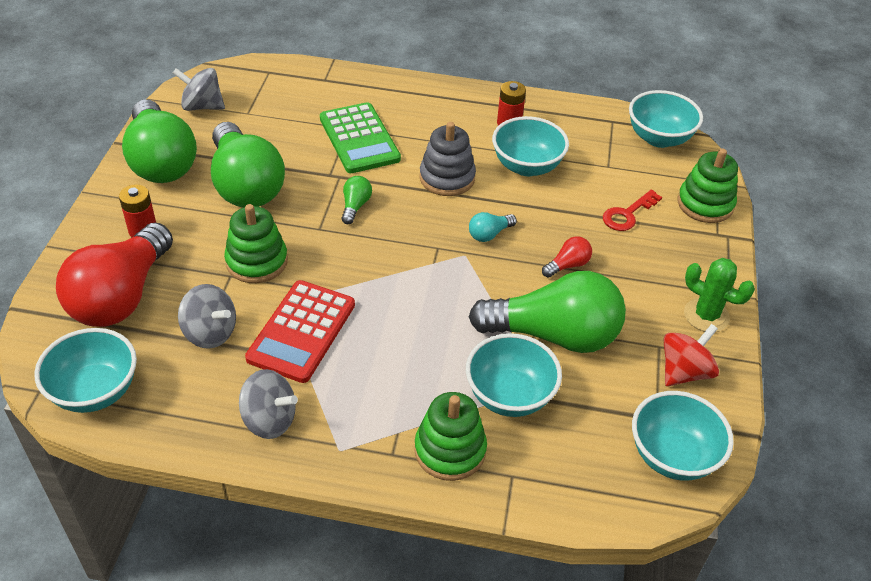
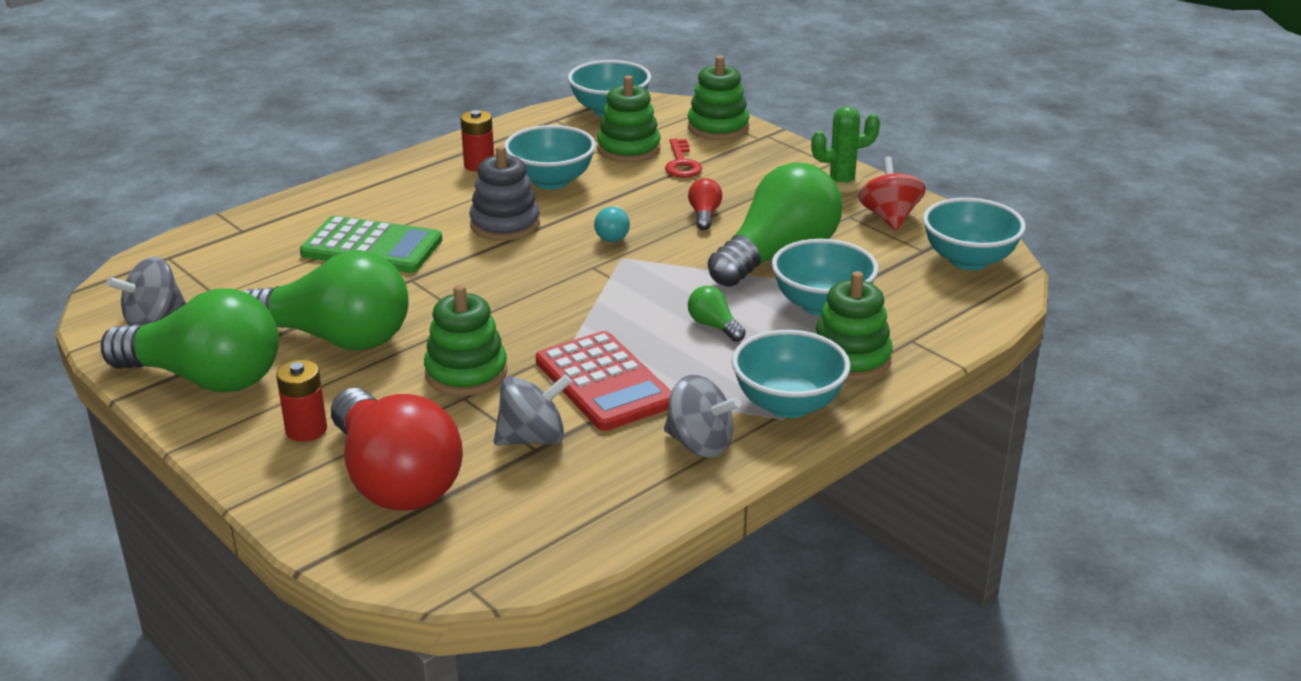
camera: 50 degrees left, 15 degrees down
(95, 391) = (522, 545): turquoise bowl -> turquoise bowl (788, 404)
(269, 420) = (700, 444): grey spinning top -> grey spinning top turned 60 degrees clockwise
(355, 206) = (469, 287): green light bulb -> green light bulb (714, 326)
(615, 177) = (628, 149): none -> green stacking toy

